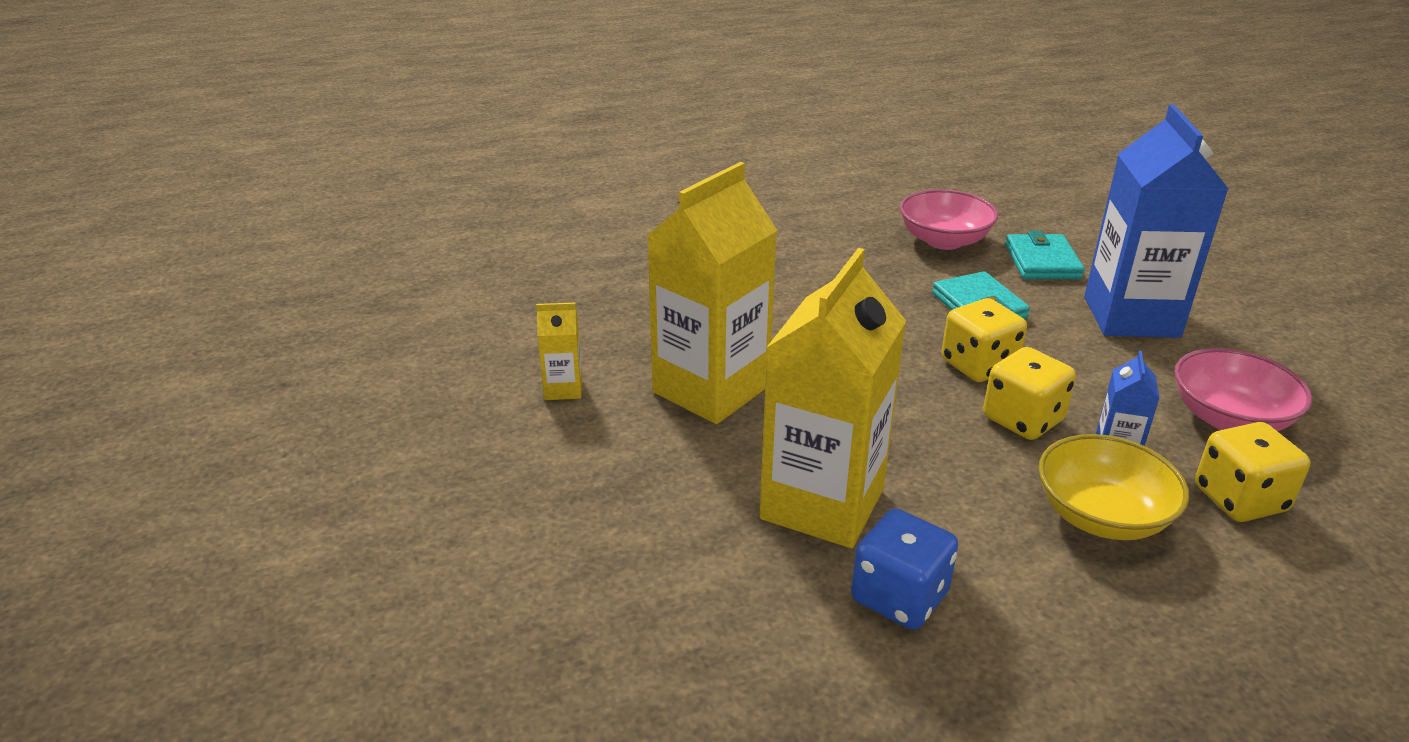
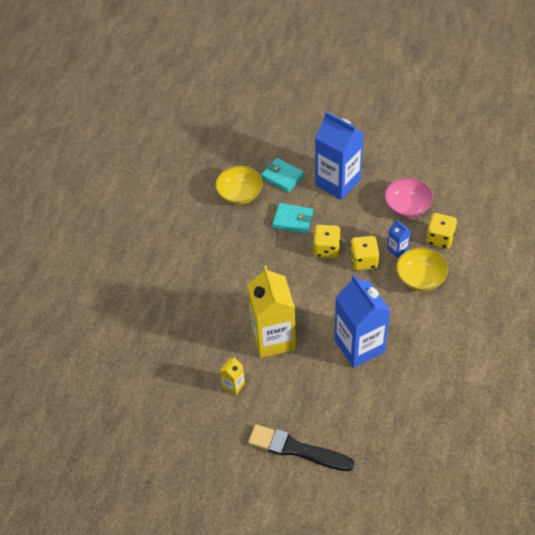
camera: 50 degrees left, 20 degrees up
(485, 528) = (296, 449): none -> black brush
(822, 504) = (359, 346): yellow carton -> blue carton
(899, 597) = (412, 354): blue dice -> none
(944, 240) = (239, 194): pink bowl -> yellow bowl

